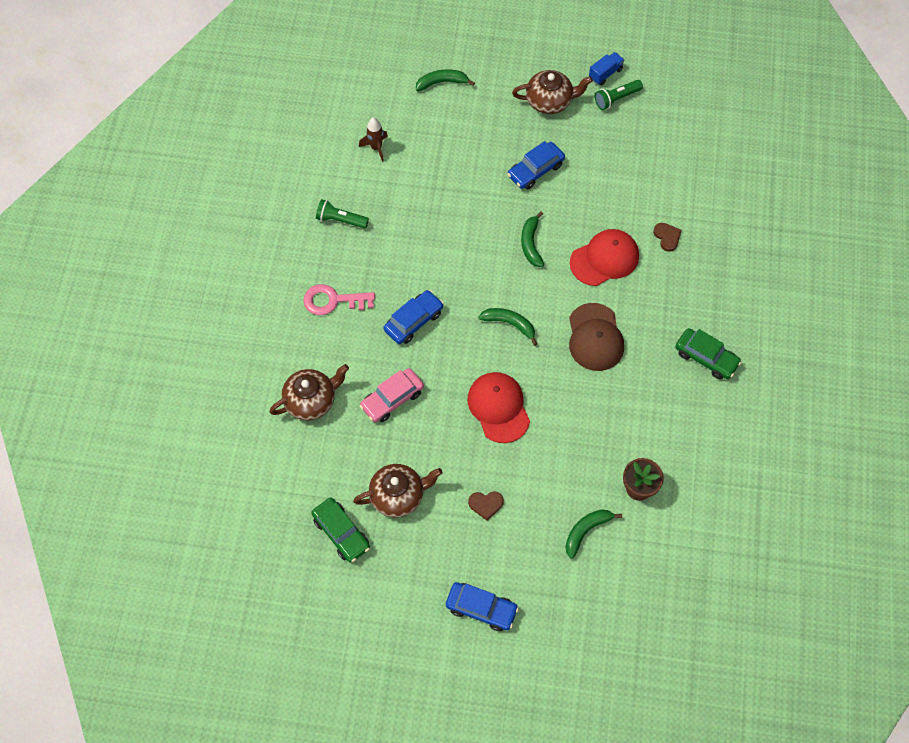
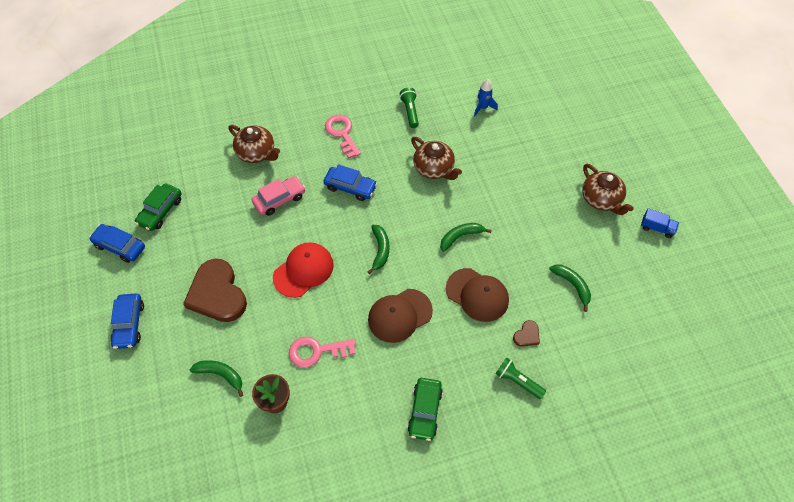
camera: 65 degrees right, 5 degrees down
(376, 148) = (483, 108): brown rocket -> blue rocket
(392, 399) = (279, 199): pink car -> pink car turned 120 degrees clockwise
(398, 495) = (203, 234): brown teapot -> brown teapot (434, 168)
(442, 82) = (567, 124): green banana -> green banana (572, 285)
(486, 504) = (217, 294): brown heart -> brown heart, size x2.36
(535, 170) = (530, 214): blue car -> blue car (120, 246)
(600, 429) = (316, 351): none -> pink key
(604, 259) = (477, 295): red cap -> brown cap
(616, 99) = (638, 245): green flashlight -> green flashlight (517, 381)

